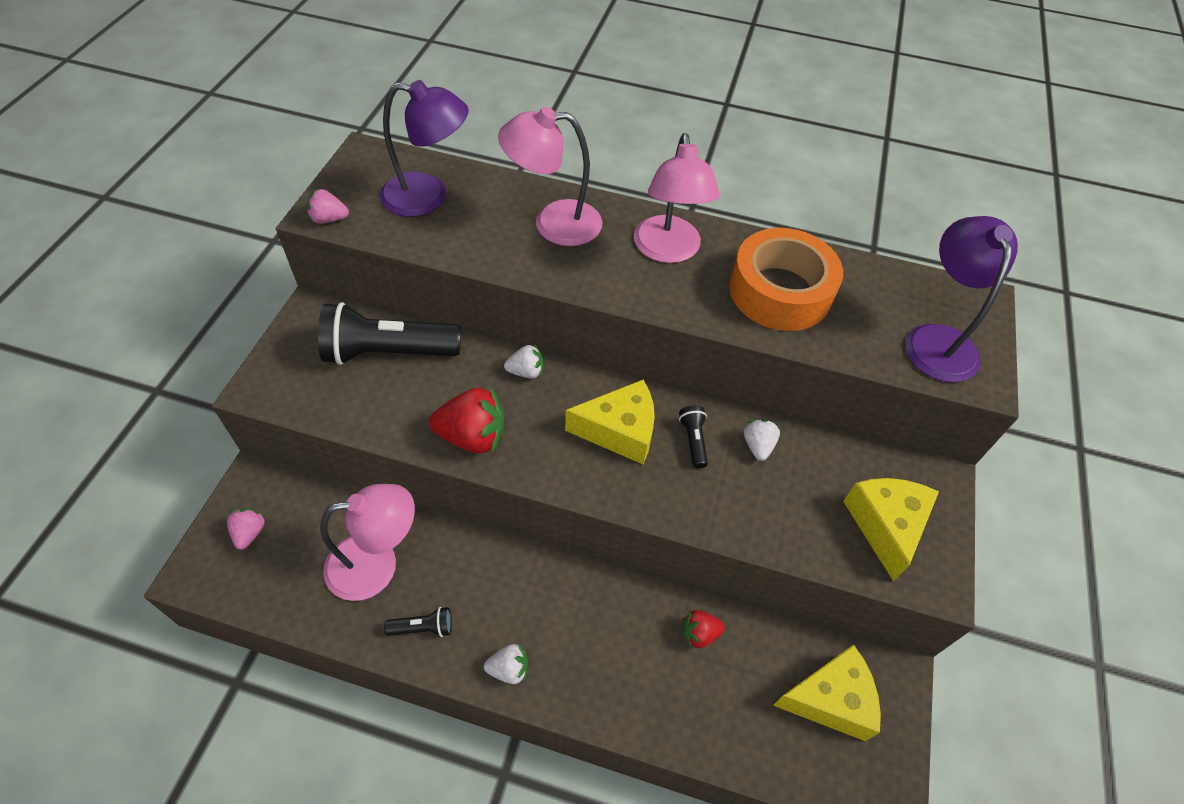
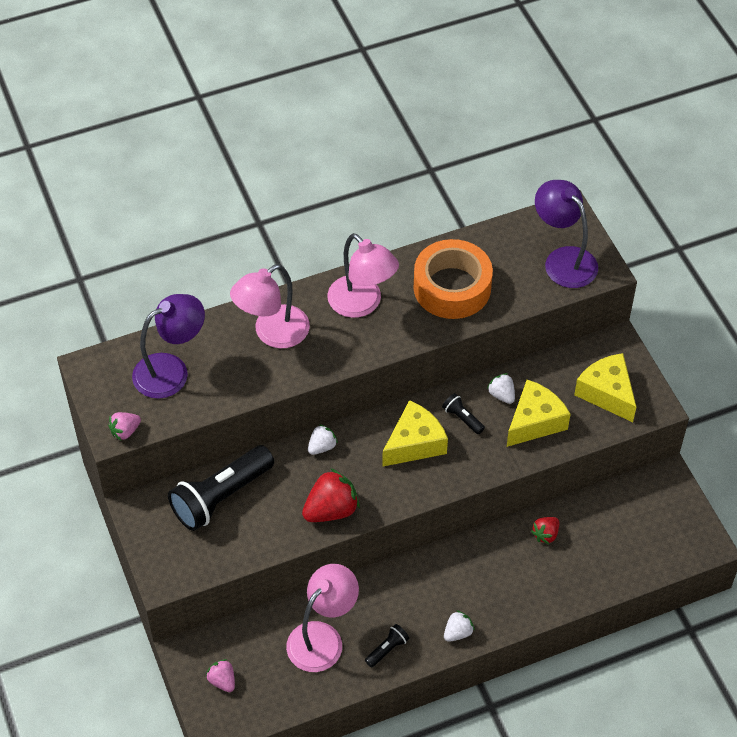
camera: 35 degrees left, 0 degrees up
(830, 699) = (642, 517): yellow cheese -> yellow cheese (535, 422)

